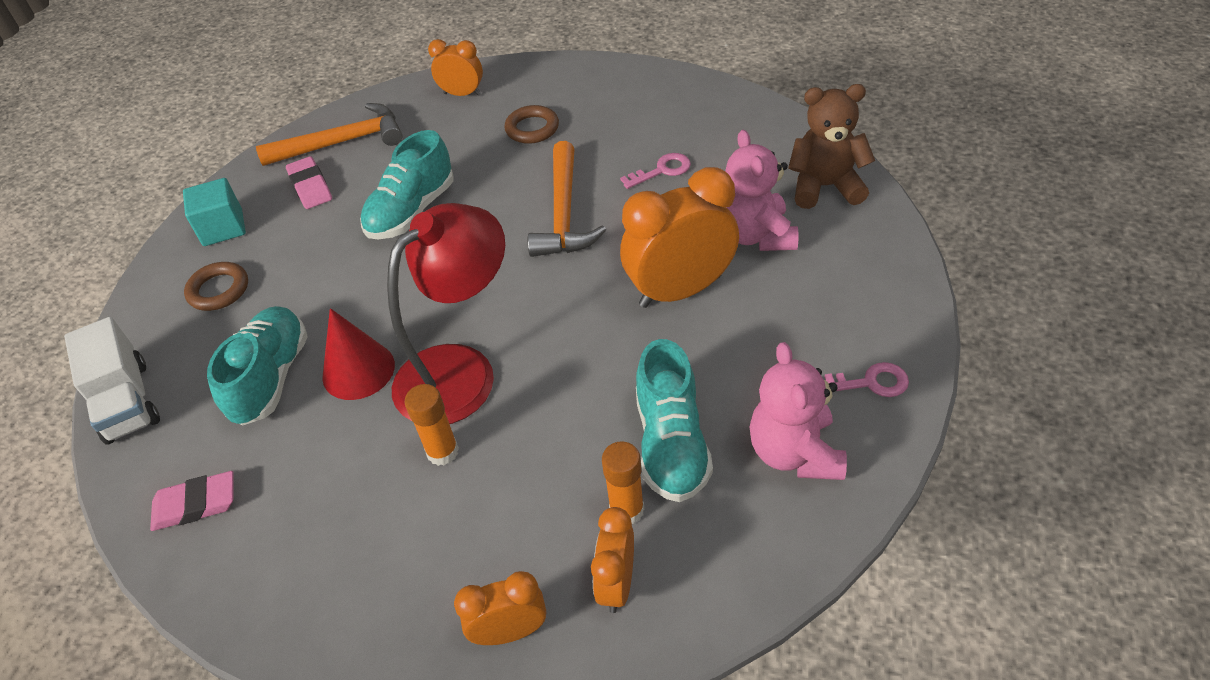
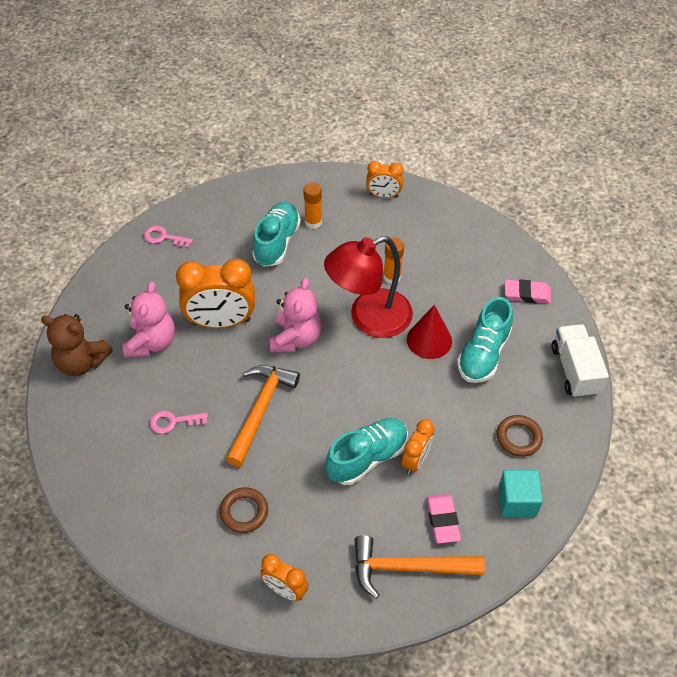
camera: 165 degrees left, 5 degrees up
(617, 583) = (332, 197): orange clock -> orange clock (416, 460)
(794, 452) = (223, 220): pink teddy bear -> pink teddy bear (296, 338)

